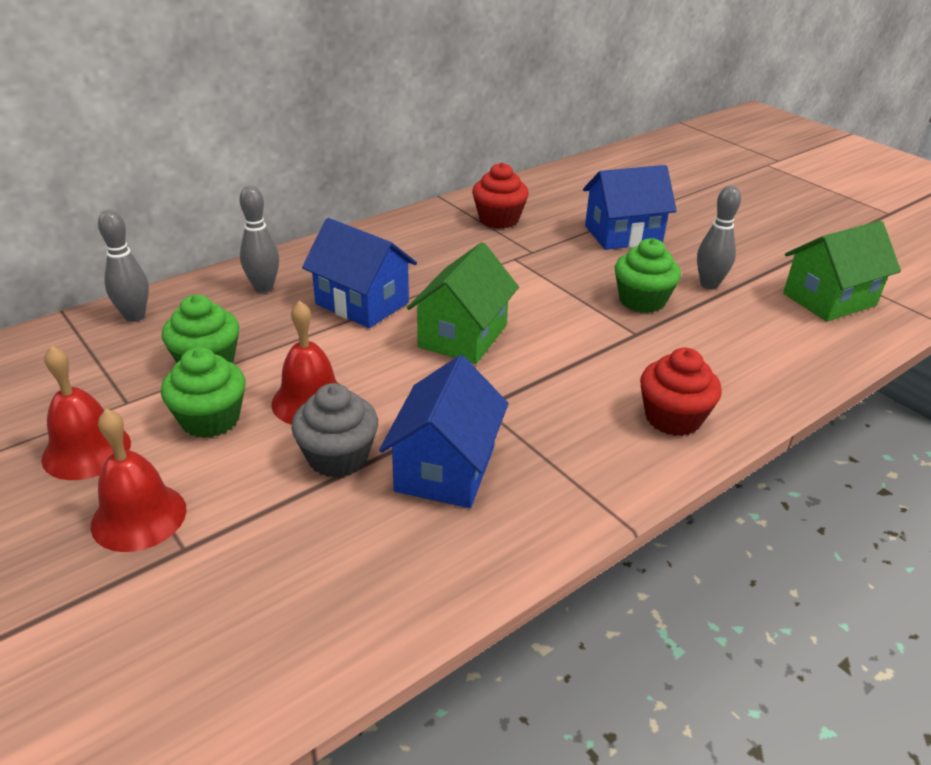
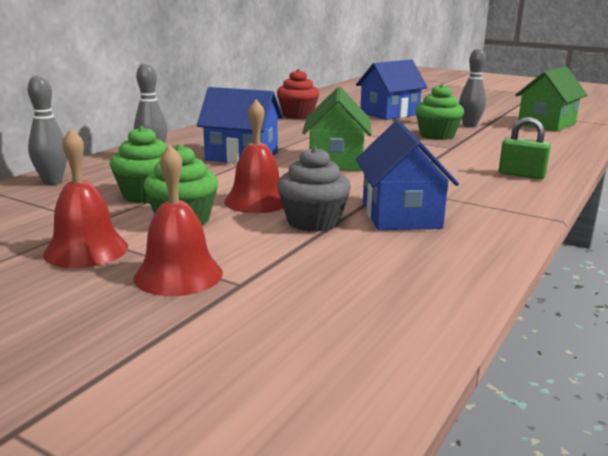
camera: 20 degrees left, 15 degrees down
(673, 418) = (521, 175): red cupcake -> green padlock

